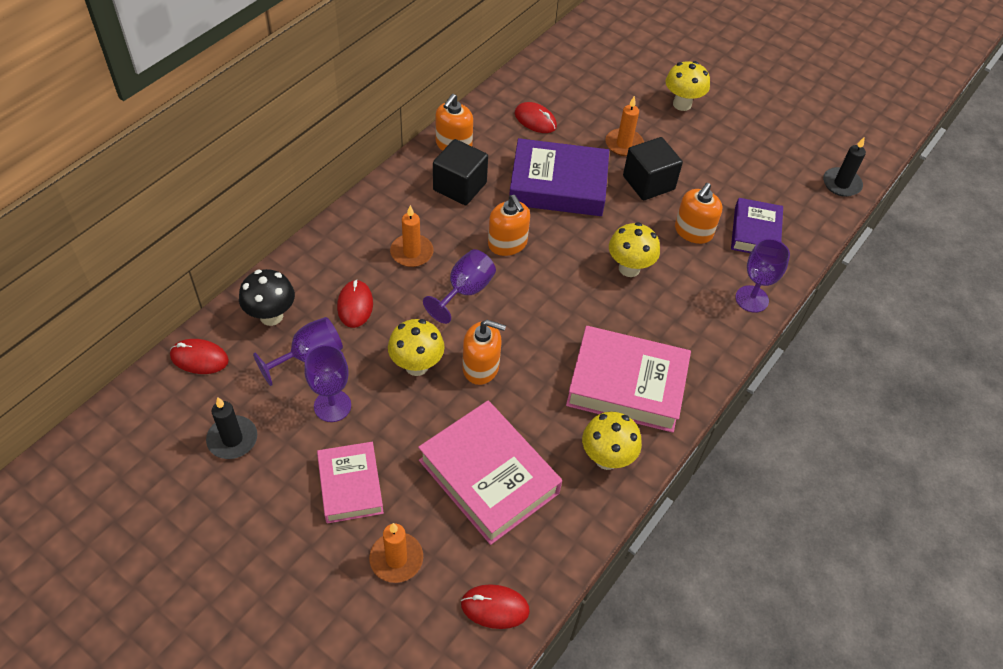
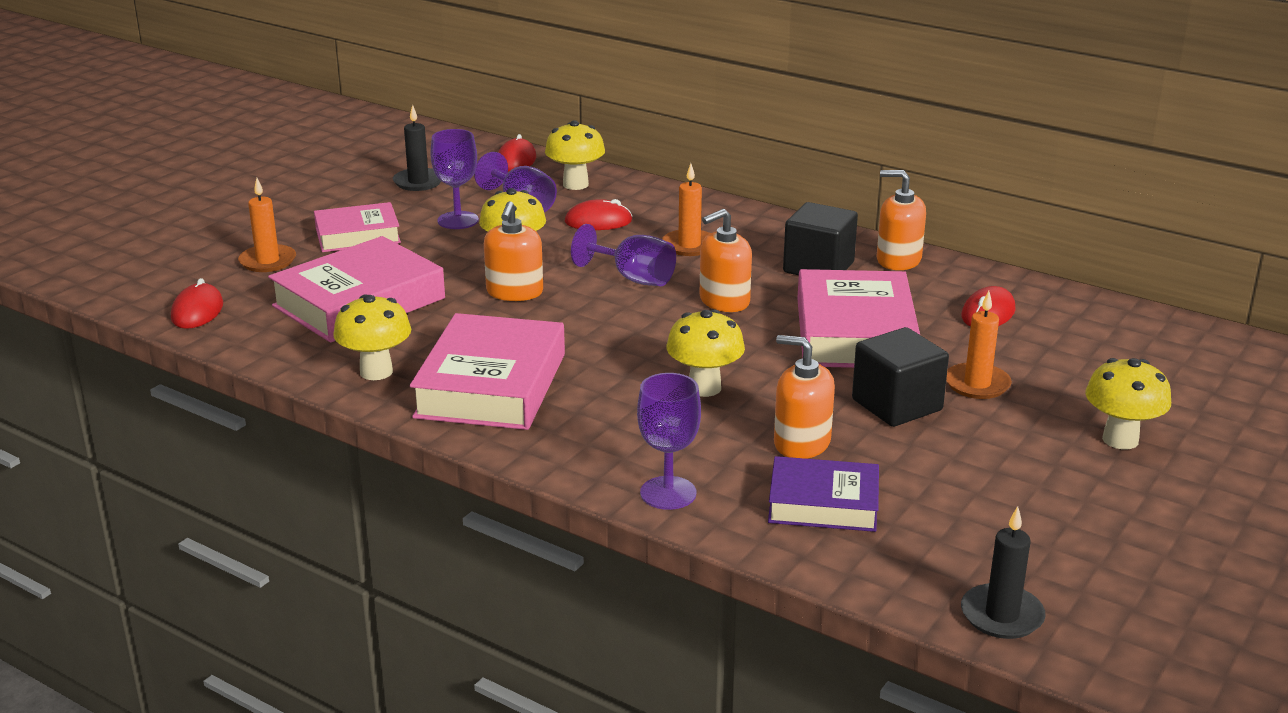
camera: 90 degrees right, 25 degrees down
(271, 316) = (575, 184): black mushroom -> yellow mushroom
(558, 185) = (855, 333): purple book -> pink book

